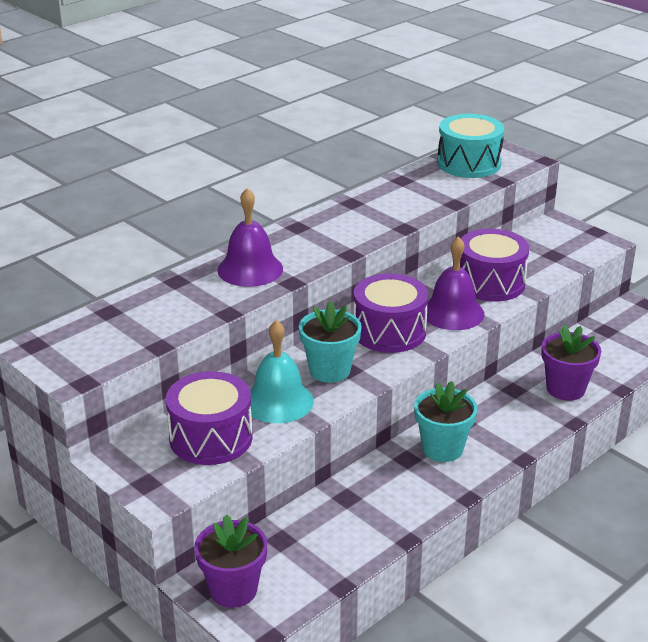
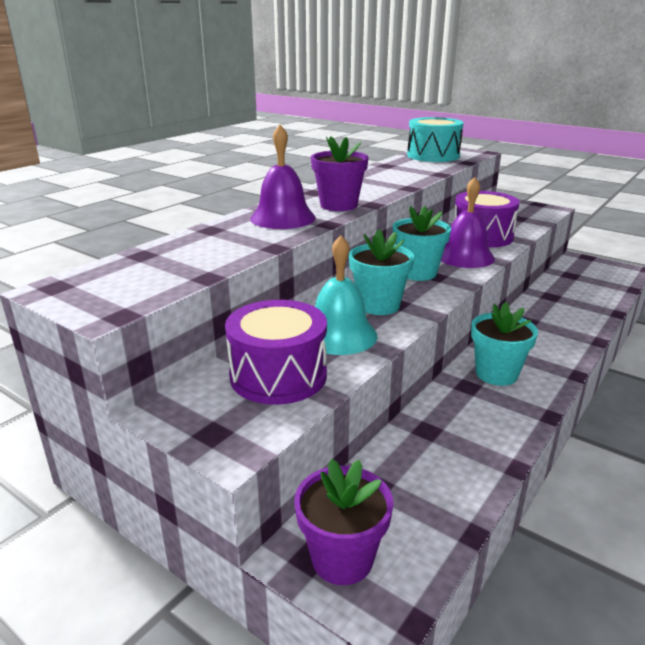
camera: 10 degrees left, 5 degrees down
(389, 331) = (417, 273): purple drum -> turquoise flower pot
(565, 389) = (571, 317): purple flower pot -> purple flower pot (338, 205)

